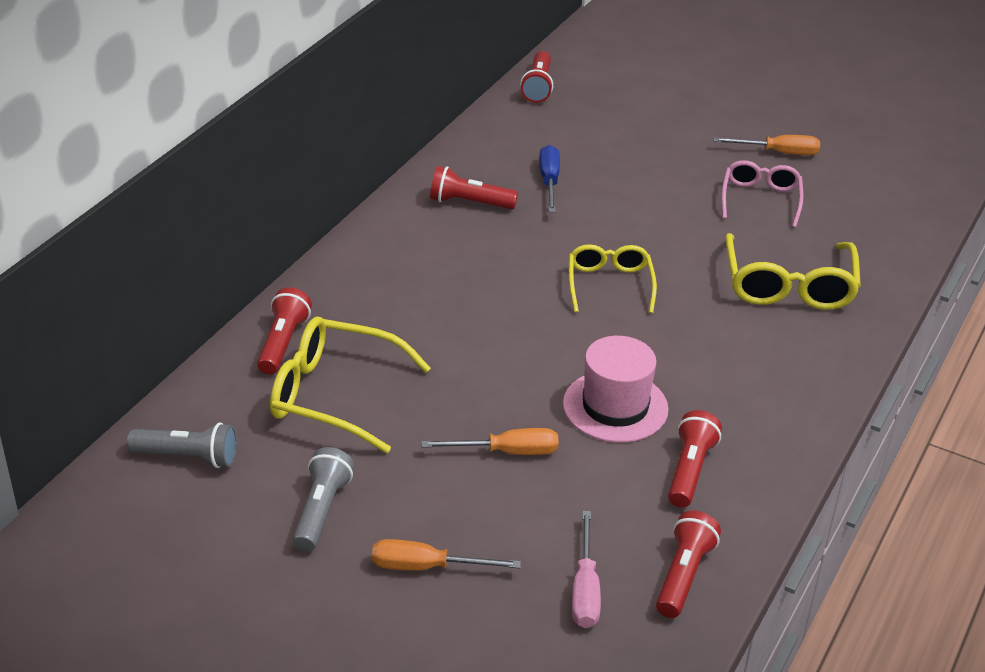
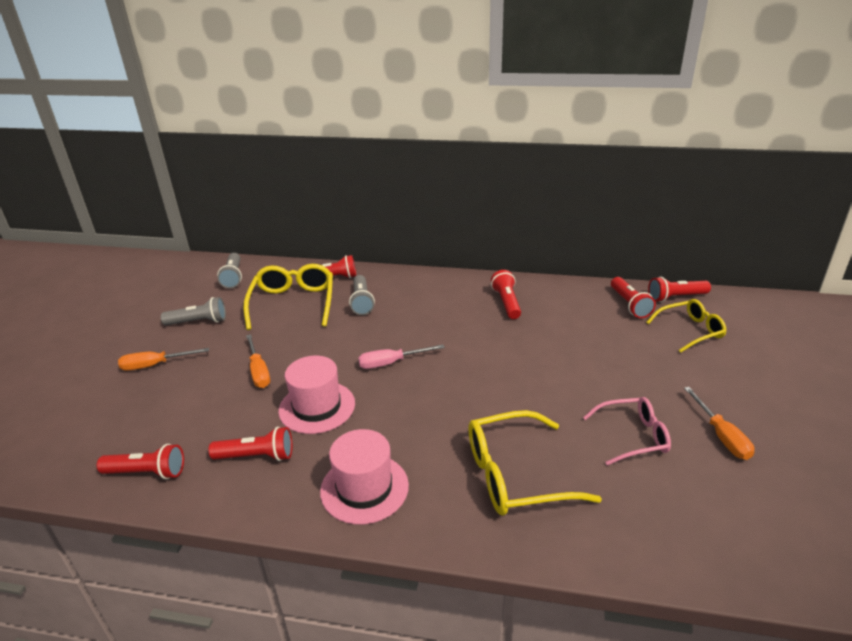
camera: 75 degrees right, 5 degrees down
(381, 325) = (362, 302): none -> grey flashlight
(427, 567) = (155, 365): orange screwdriver -> orange screwdriver turned 90 degrees counterclockwise
(533, 120) = (629, 305): none -> red flashlight
(549, 181) = (559, 327): blue screwdriver -> none
(585, 589) = (135, 429): pink screwdriver -> pink screwdriver (391, 363)
(609, 285) = (454, 377): yellow glasses -> yellow glasses (690, 331)
(773, 391) = (364, 488): none -> pink hat

